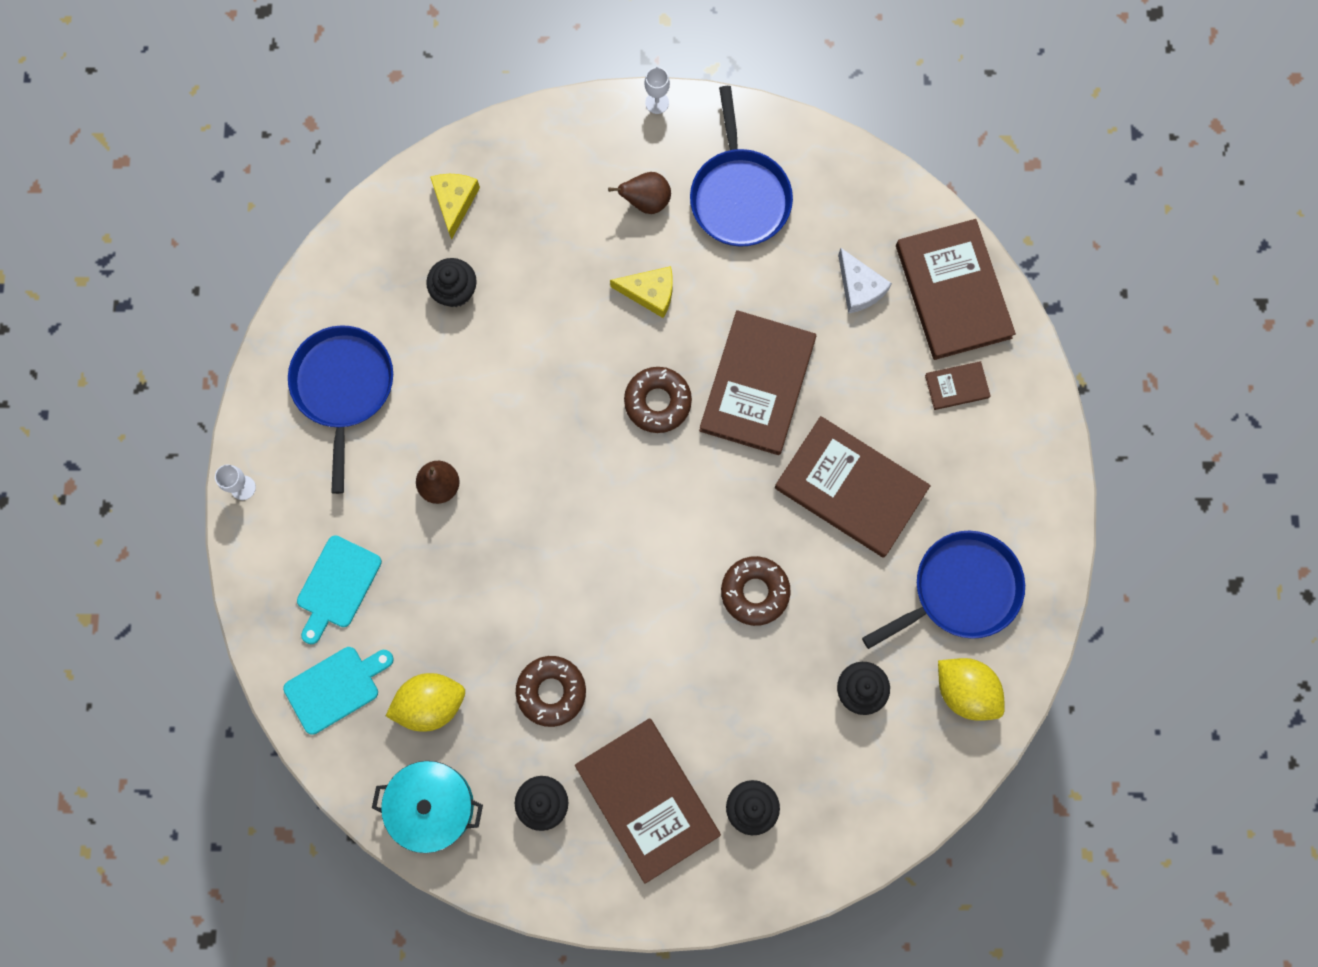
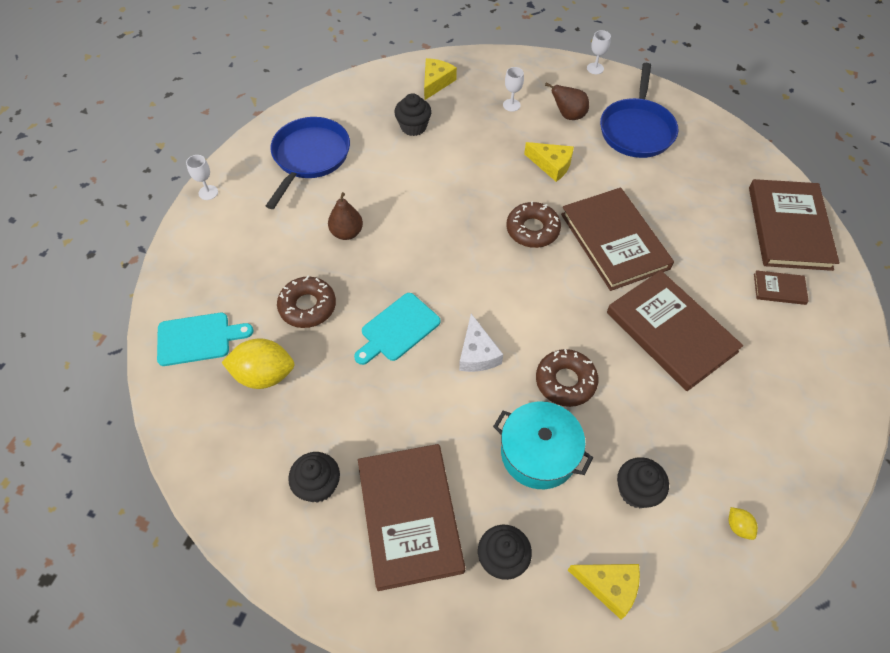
camera: 20 degrees right, 20 degrees down
(337, 586) = (238, 271): turquoise cutting board -> turquoise cutting board (397, 329)
(432, 805) = (224, 453): turquoise pot -> turquoise pot (539, 453)
(551, 691) = (365, 399): brown donut -> brown donut (307, 306)
(568, 208) = (511, 105): none -> white goblet
(757, 384) = (614, 241): brown book -> brown book turned 60 degrees counterclockwise
(858, 796) = (609, 586): none -> yellow cheese
(859, 287) = (713, 205): white cheese -> white cheese (477, 353)
(961, 589) = (752, 439): blue pan -> none
(965, 690) = (738, 527): yellow lemon -> yellow lemon, size x0.45

